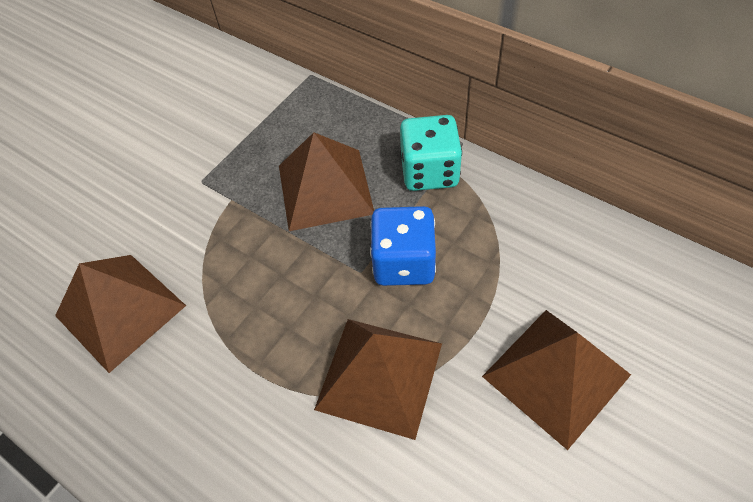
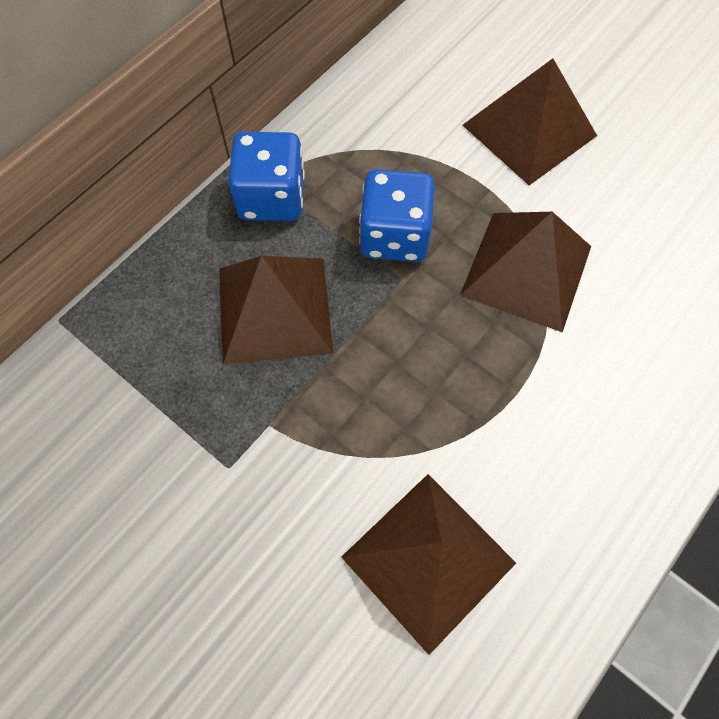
camera: 90 degrees left, 10 degrees up
(429, 172) = (271, 198): turquoise dice -> blue dice

